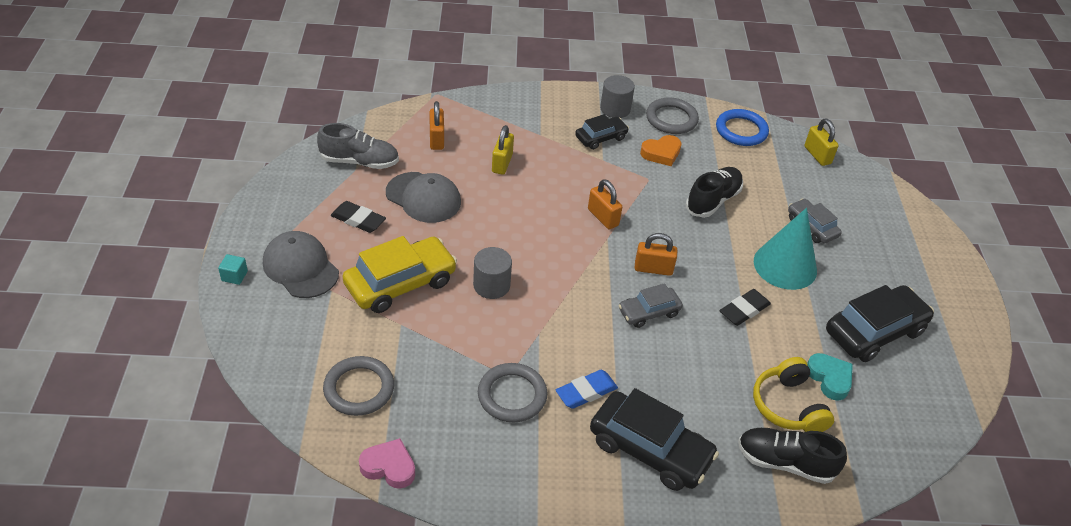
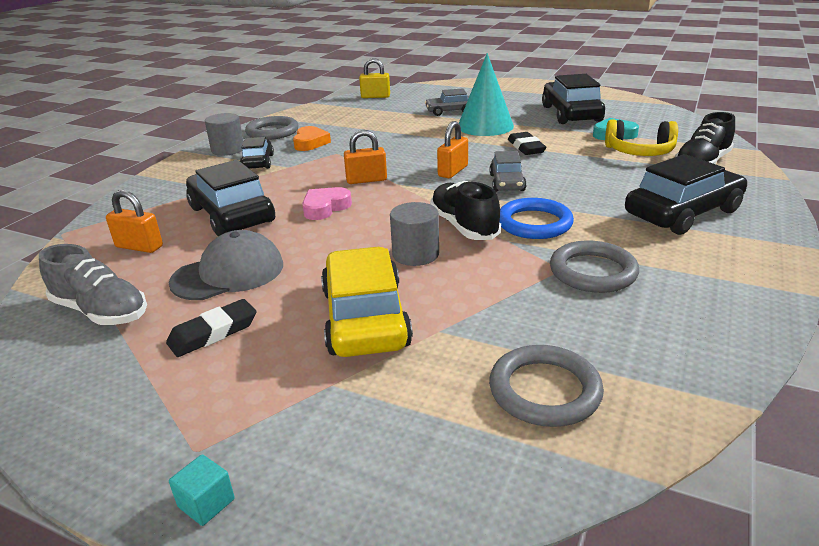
camera: 60 degrees left, 15 degrees down
(300, 267) = (257, 409): grey cap -> none
(360, 161) = (101, 311): grey shoe -> grey shoe turned 90 degrees clockwise
(389, 467) = (699, 387): pink heart -> pink heart (325, 207)
(502, 163) = (231, 215): yellow padlock -> black car
(586, 392) = (600, 229): blue eraser -> none
(713, 200) = (389, 135): black shoe -> black shoe (463, 226)
(741, 130) = (319, 112): blue ring -> blue ring (534, 223)

